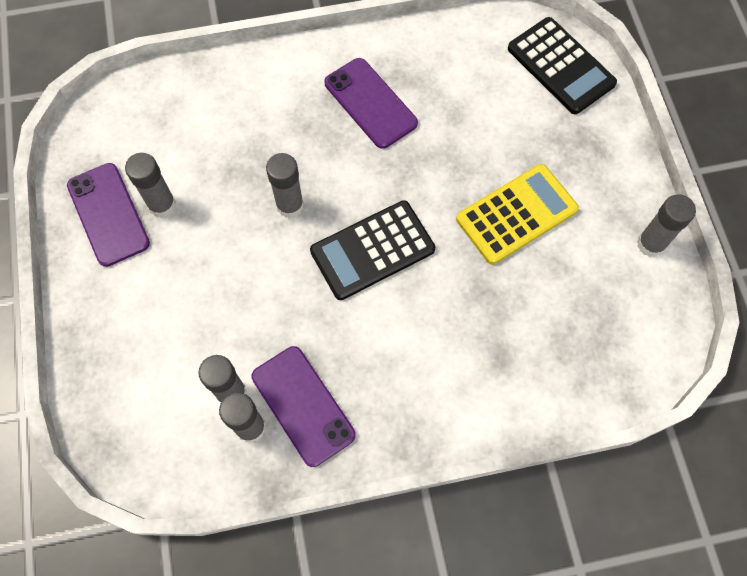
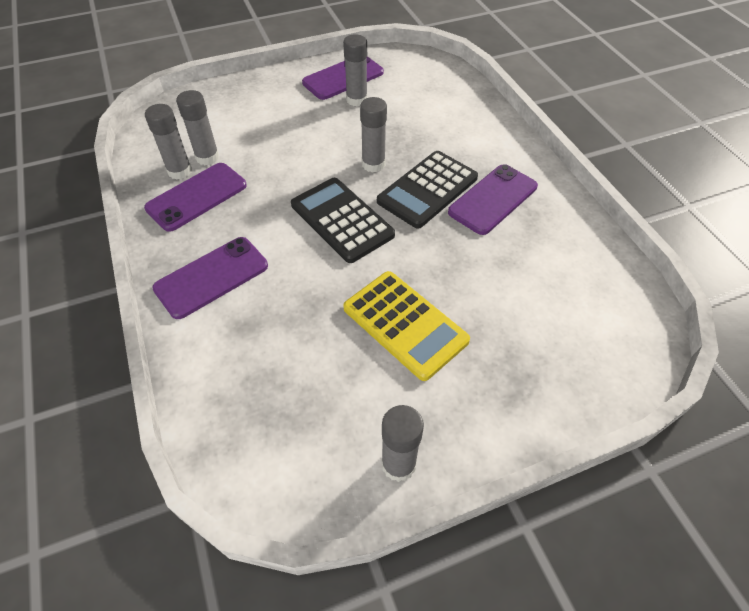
camera: 80 degrees right, 15 degrees down
(433, 388) = (211, 277): none -> purple phone
(560, 66) = (609, 349): black calculator -> black calculator (427, 189)

